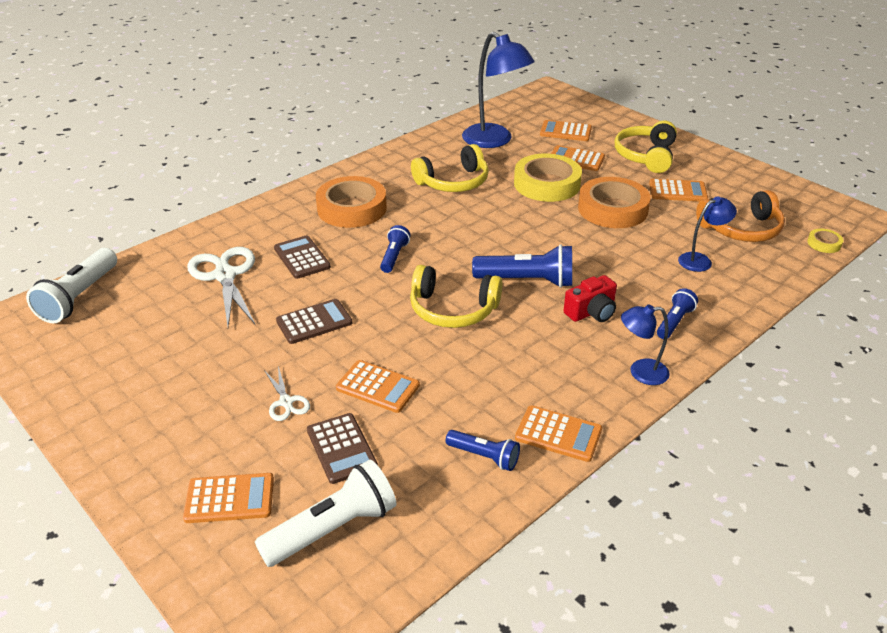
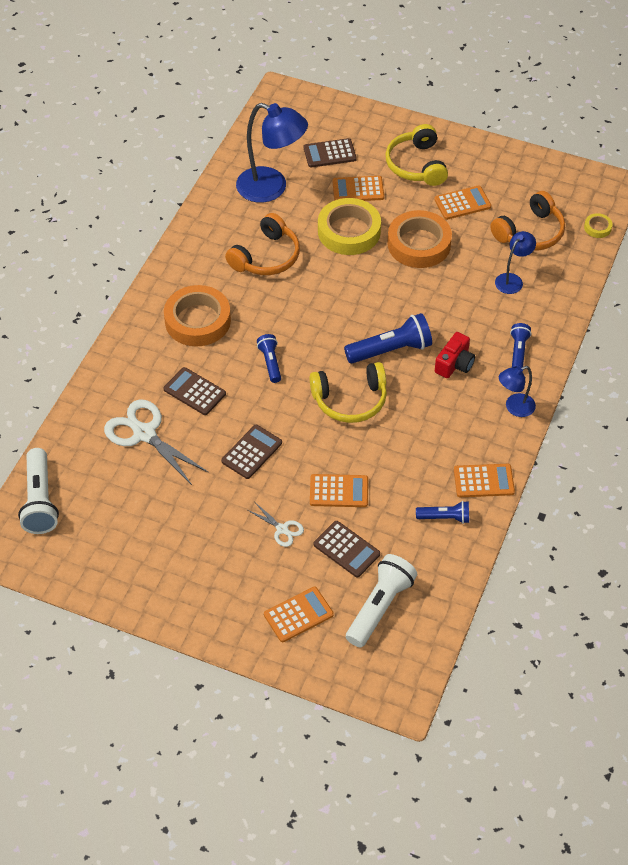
camera: 25 degrees left, 15 degrees up
(453, 182) = (266, 257): yellow headphones -> orange headphones
(565, 131) = (329, 154): orange calculator -> brown calculator

